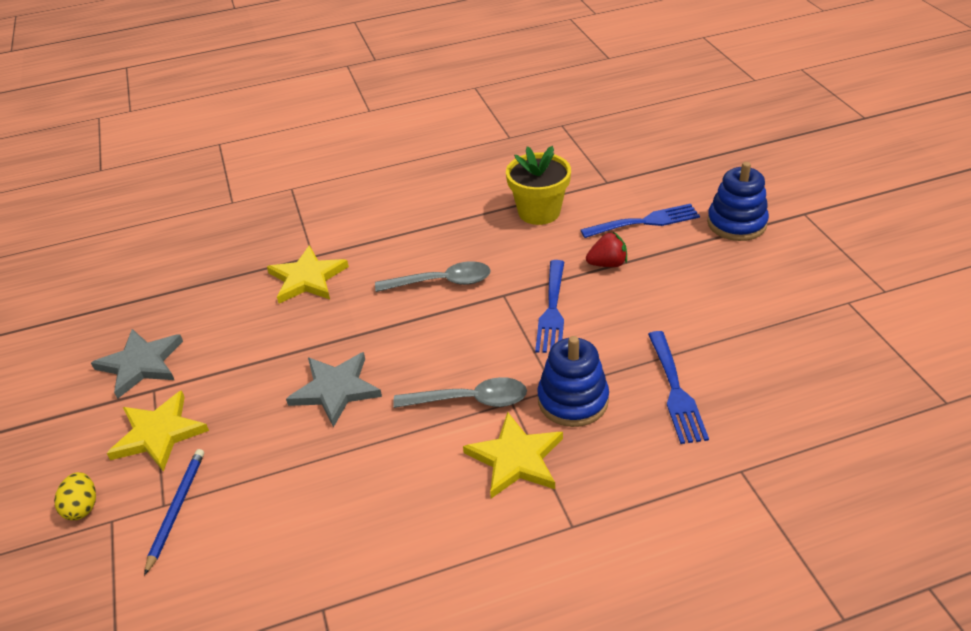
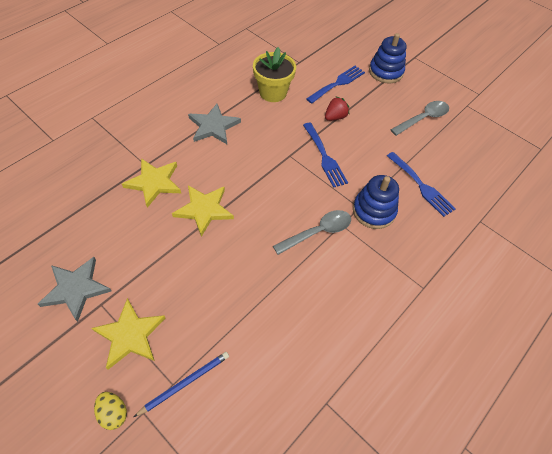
camera: 35 degrees left, 15 degrees up
(176, 509) = (184, 383): blue pencil -> blue pencil turned 75 degrees clockwise
(335, 390) = (231, 256): grey star -> grey star (213, 126)
(442, 282) = (246, 158): grey spoon -> grey spoon (423, 118)
(516, 458) = (368, 259): yellow star -> yellow star (204, 209)

